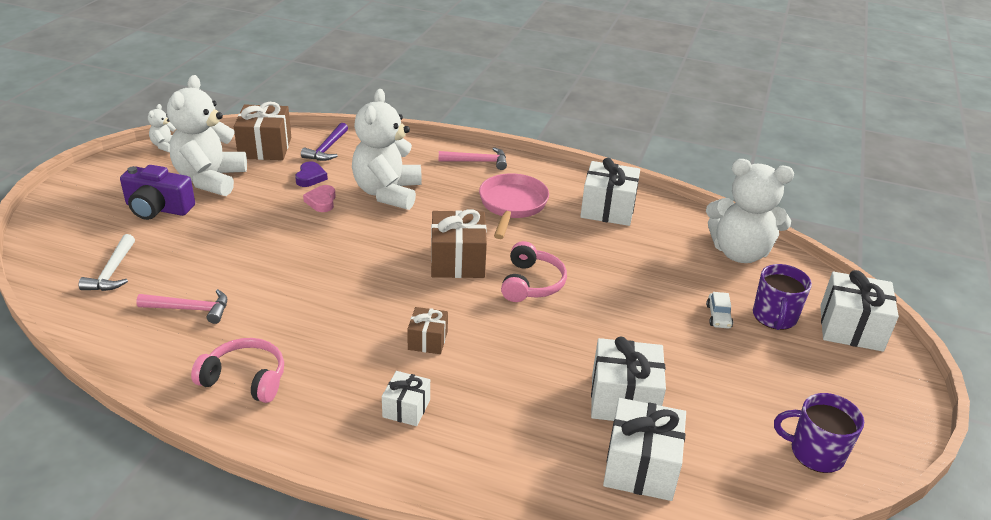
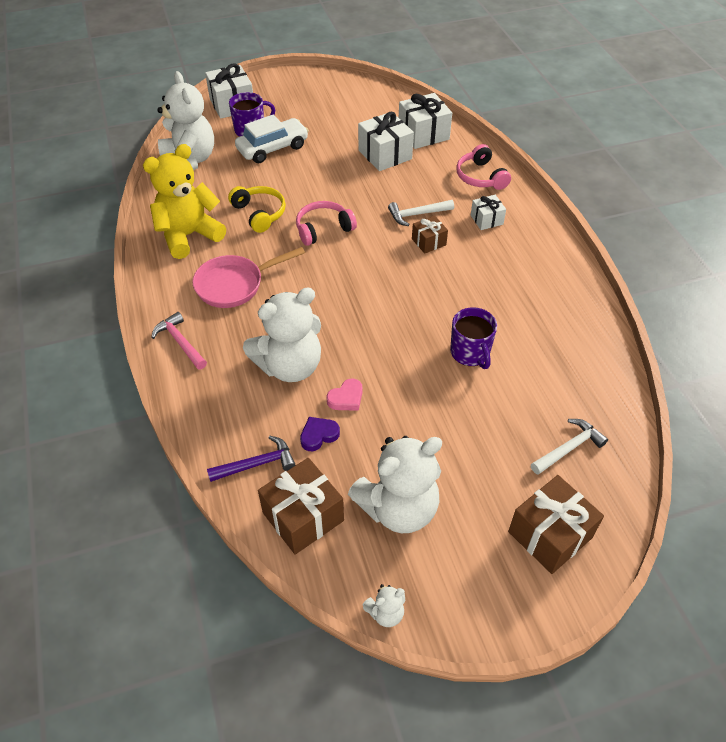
camera: 125 degrees left, 15 degrees up
(158, 208) = (477, 502): purple camera -> none
(190, 309) = (541, 367): pink hammer -> none
(245, 379) = (551, 293): pink headphones -> pink headphones (480, 177)
(458, 261) = (337, 273): brown gift -> brown gift (550, 534)
(480, 358) = (417, 214): none -> white hammer
(600, 257) = (259, 213): none -> yellow headphones
(608, 209) = (189, 235): white gift -> yellow teddy bear
(718, 316) = (272, 148): white car -> white car, size x2.15
(815, 453) = (351, 93): purple mug -> purple mug (470, 353)

